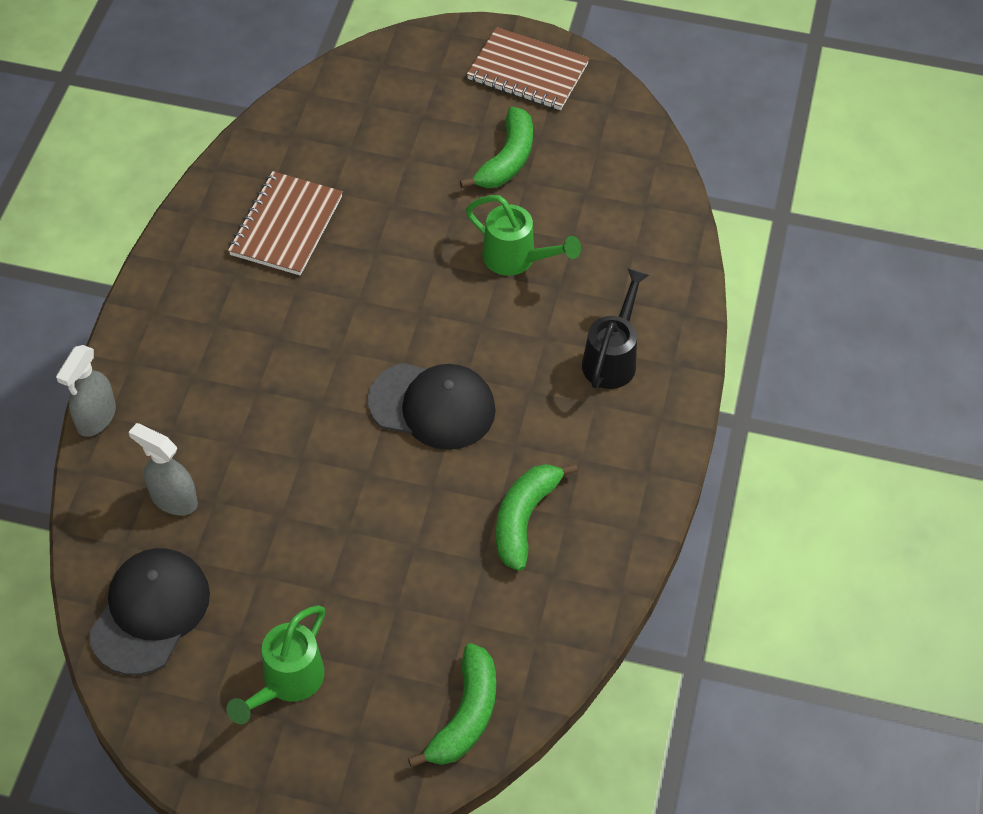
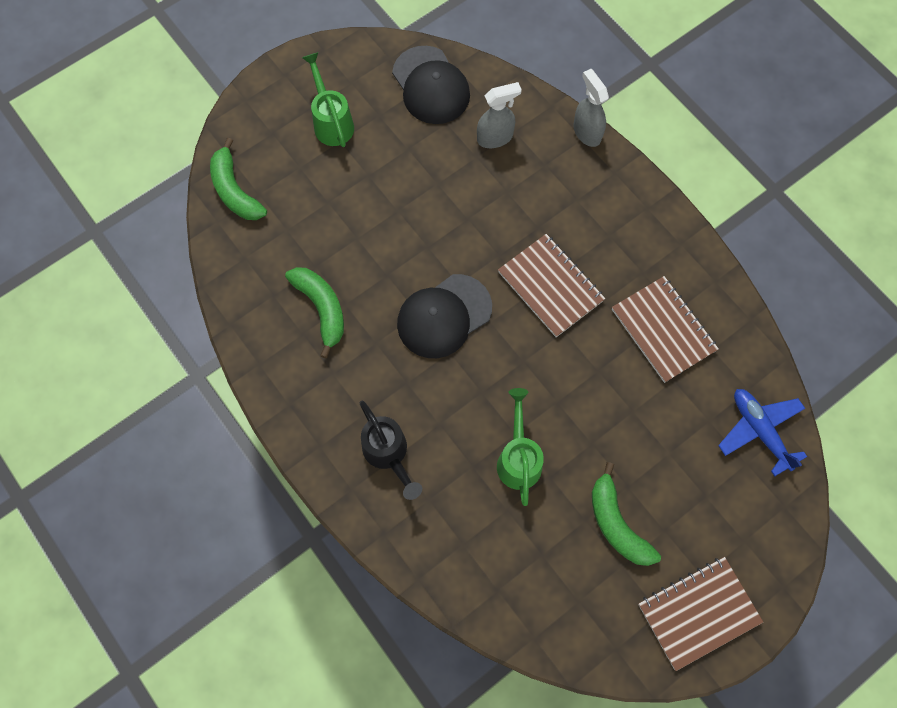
camera: 130 degrees right, 15 degrees up
(318, 338) = (550, 286): none -> brown notebook
(326, 110) = (759, 431): none -> blue plane
(517, 259) = (518, 457): green watering can -> green watering can turned 105 degrees clockwise

